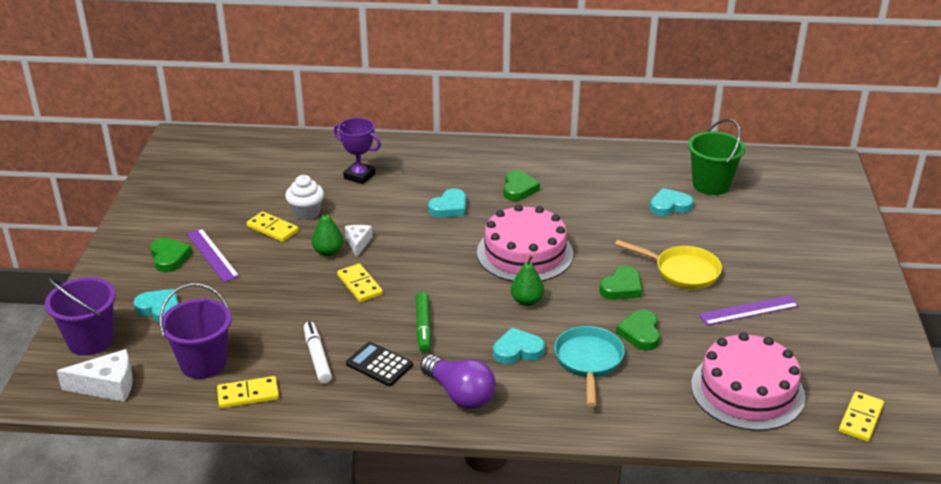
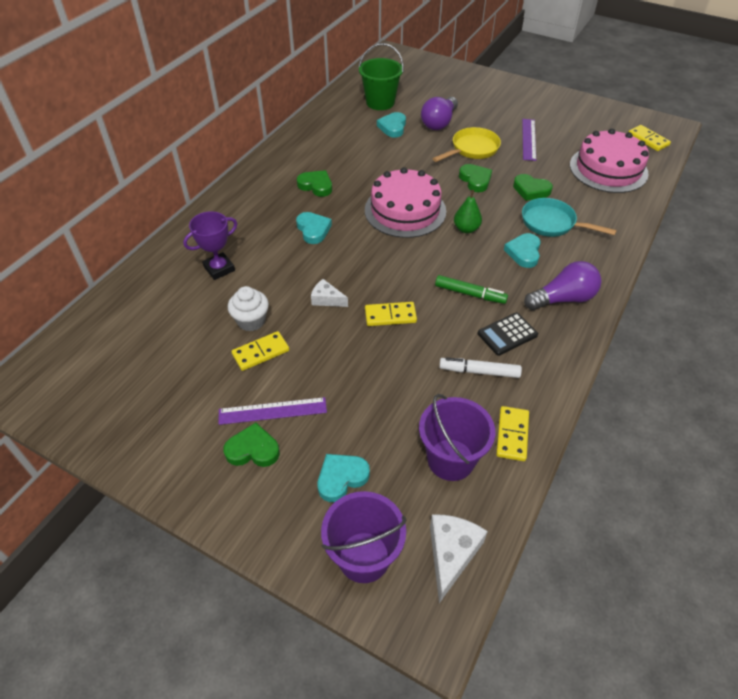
camera: 65 degrees left, 15 degrees up
(328, 252) = (326, 322): green pear -> none
(713, 235) = (439, 123): none -> purple light bulb

